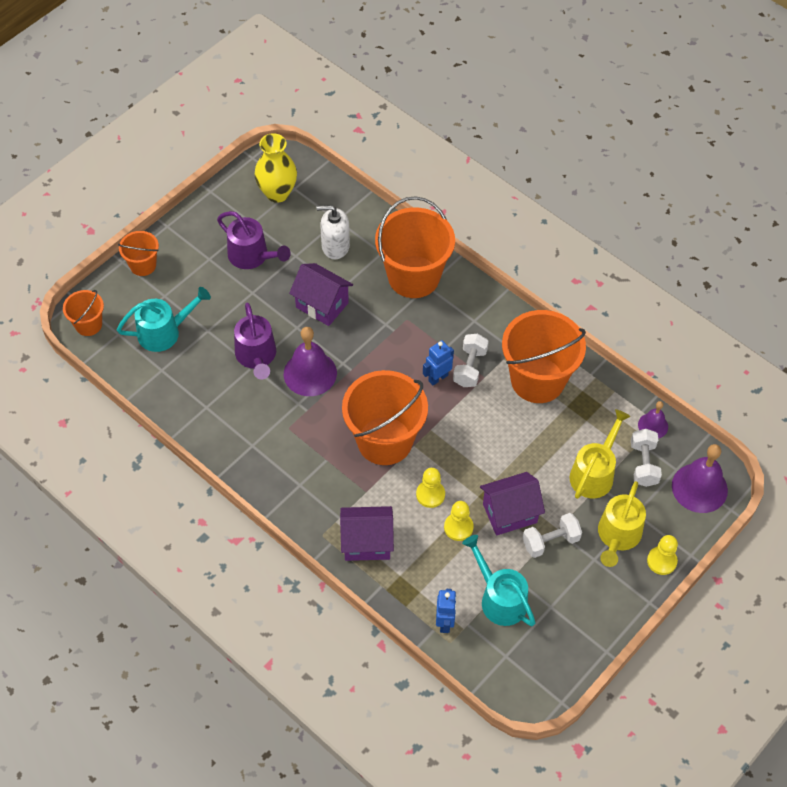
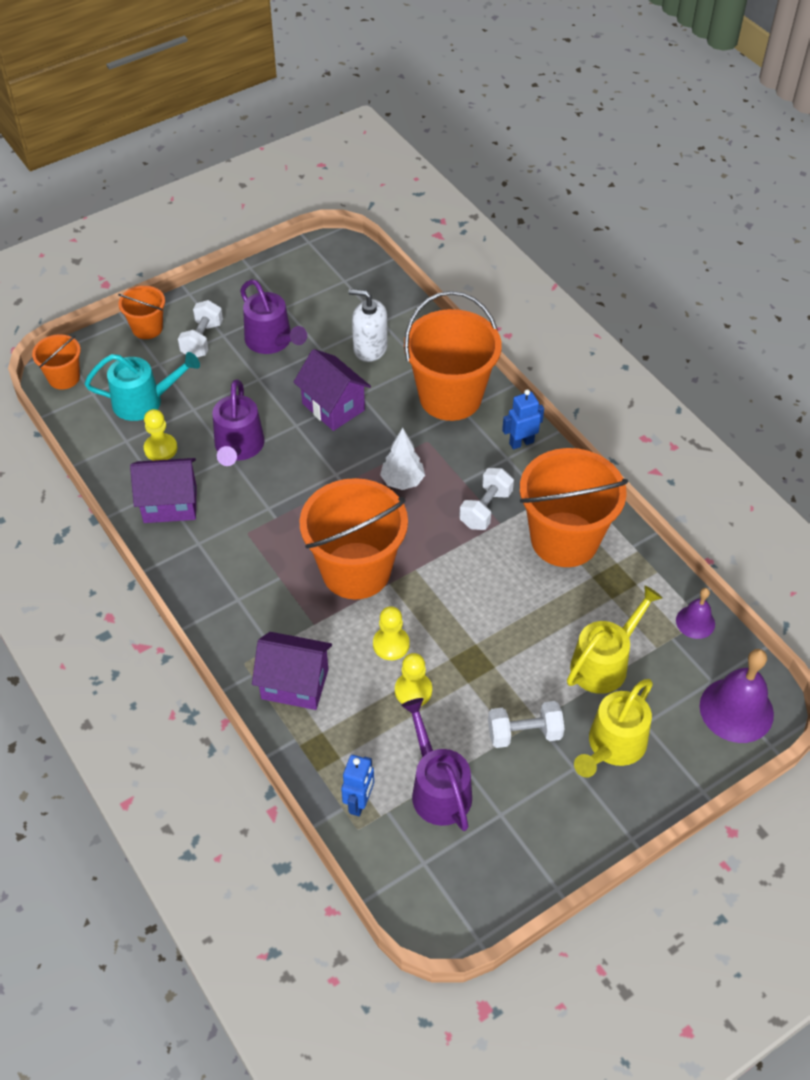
camera: 15 degrees right, 5 degrees down
(277, 193) = (323, 282): yellow vase -> none
(310, 373) = (293, 477): purple bell -> none
(398, 358) = (402, 481): none -> white tree
(438, 378) = (443, 513): blue robot -> blue robot (521, 442)
(499, 598) = (438, 788): turquoise watering can -> purple watering can
(510, 513) = (482, 688): purple house -> purple house (170, 504)
(643, 464) = (670, 665): white dumbbell -> white dumbbell (202, 340)
(661, 561) = (662, 790): yellow pawn -> yellow pawn (160, 448)

